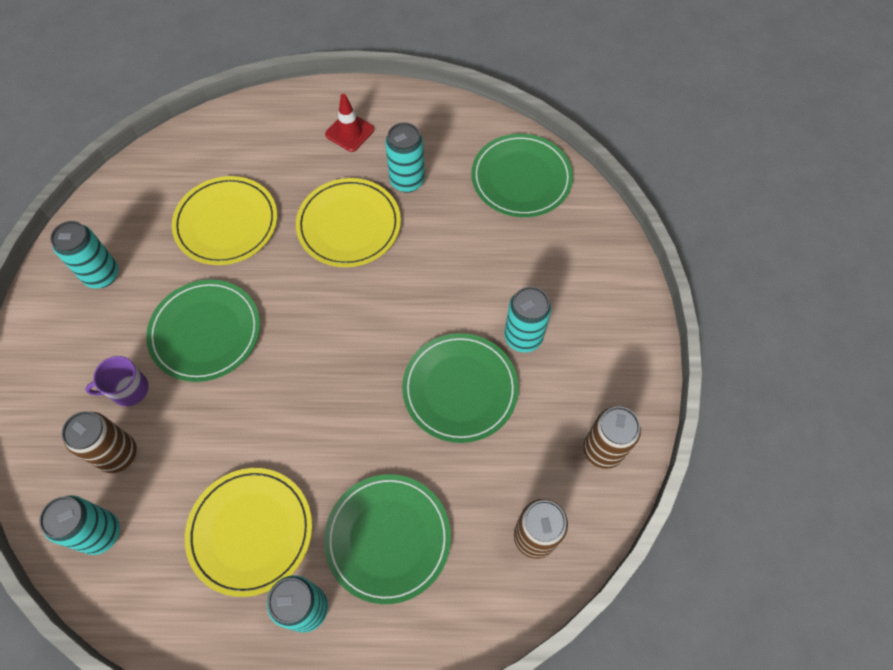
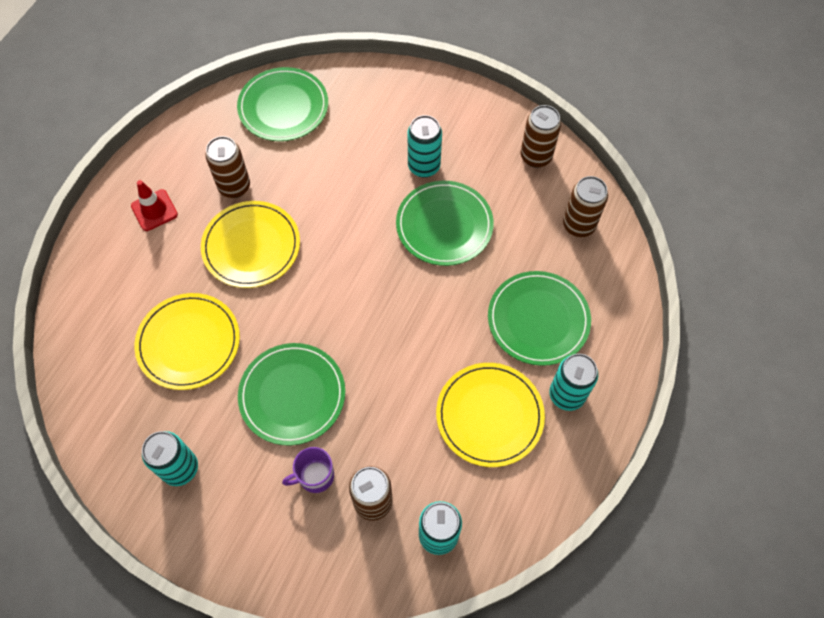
camera: 65 degrees left, 0 degrees up
(129, 390) = (315, 476): purple mug -> purple mug turned 60 degrees clockwise
(407, 181) = (234, 187): turquoise can -> brown can

